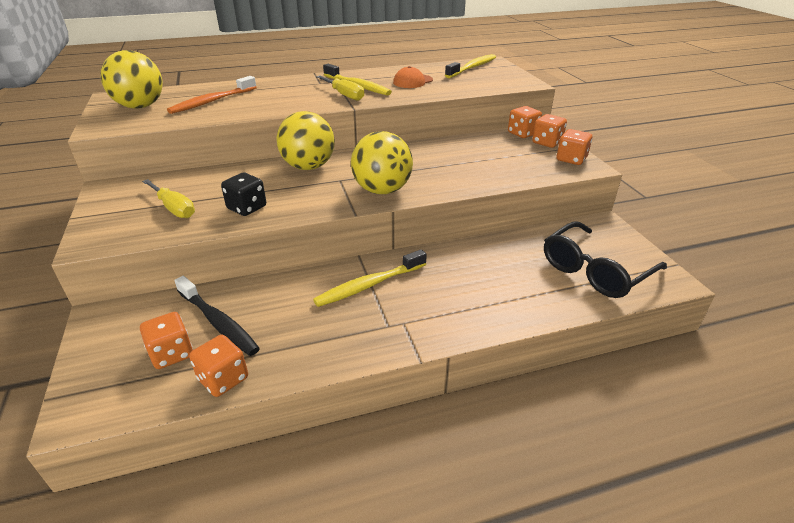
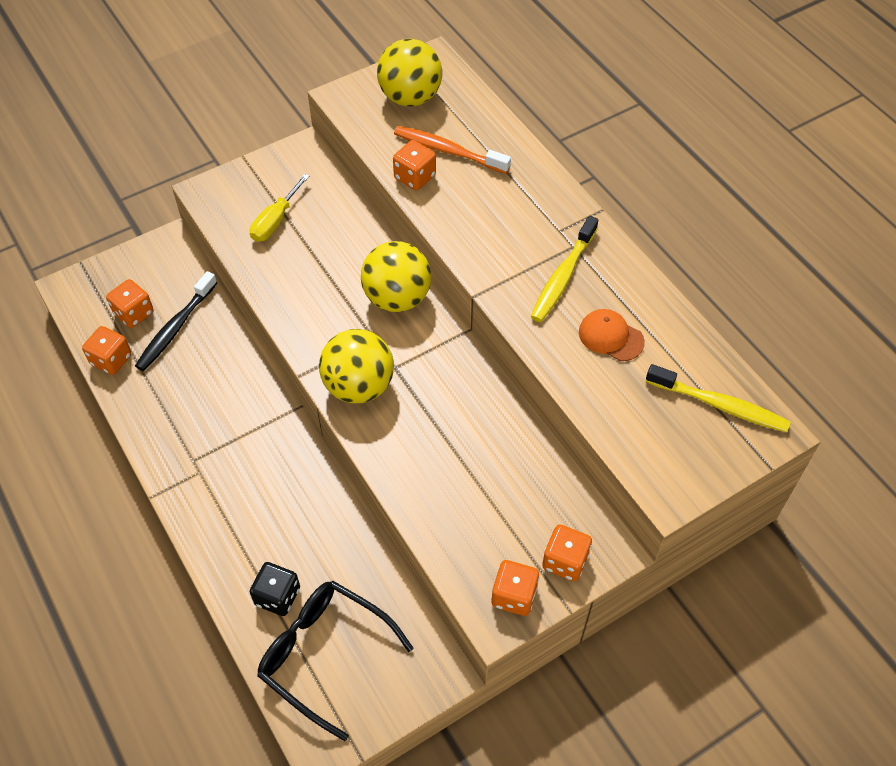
camera: 75 degrees right, 20 degrees up
(247, 208) = (290, 277): black dice -> black dice (277, 596)
(344, 95) = (520, 272): yellow screwdriver -> none
(369, 285) = (250, 429): yellow toothbrush -> none
(522, 133) = (588, 525): orange dice -> orange dice (415, 177)

